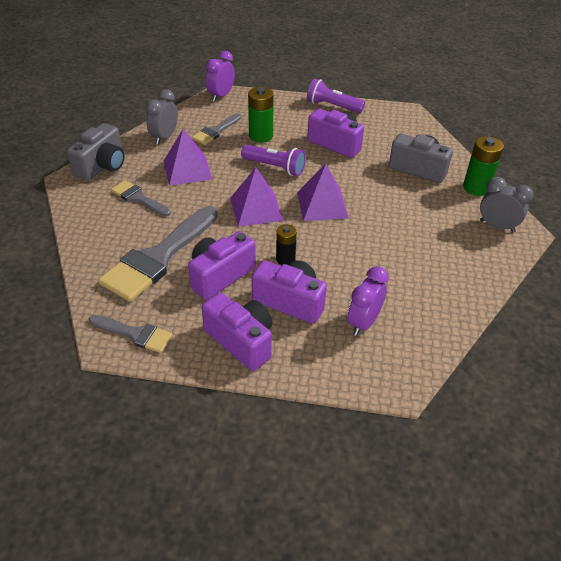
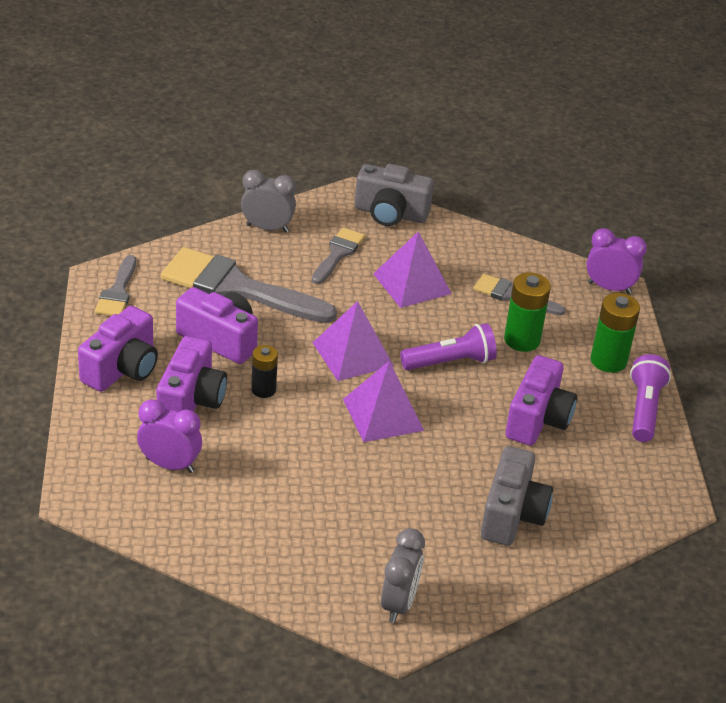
camera: 75 degrees right, 5 degrees down
(164, 137) = (475, 252): grey clock -> grey clock (267, 228)
(275, 167) = (450, 362): purple flashlight -> purple flashlight turned 120 degrees counterclockwise
(476, 188) = (488, 583): green battery -> green battery (608, 361)

